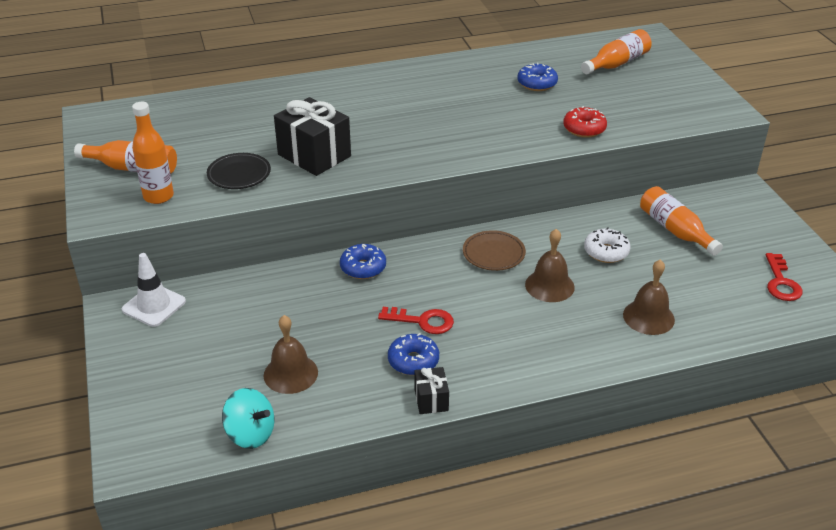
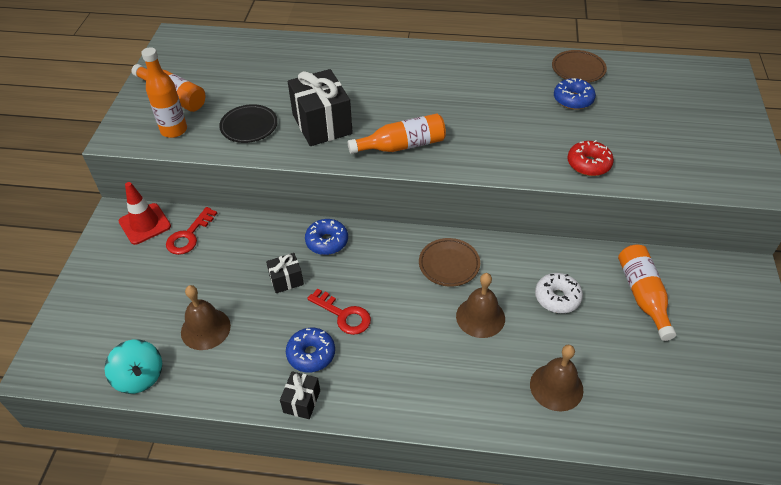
camera: 25 degrees right, 10 degrees up
(154, 305) = (145, 224): white traffic cone -> red traffic cone
(345, 310) = (286, 280): none -> black gift
(525, 59) = (578, 69): none -> brown plate
(617, 63) = (670, 96): orange bottle -> orange bottle (402, 146)
(781, 282) = (722, 396): red key -> red key (189, 235)

